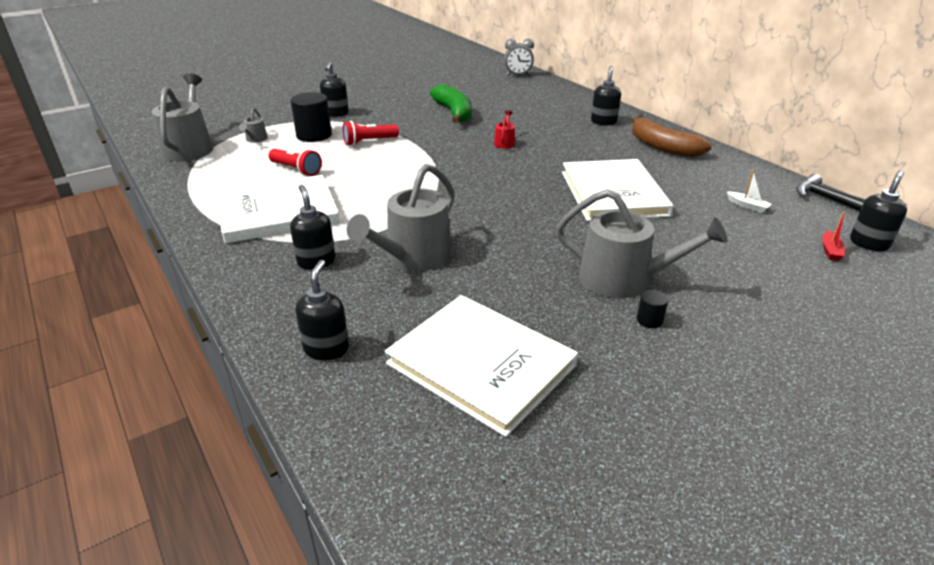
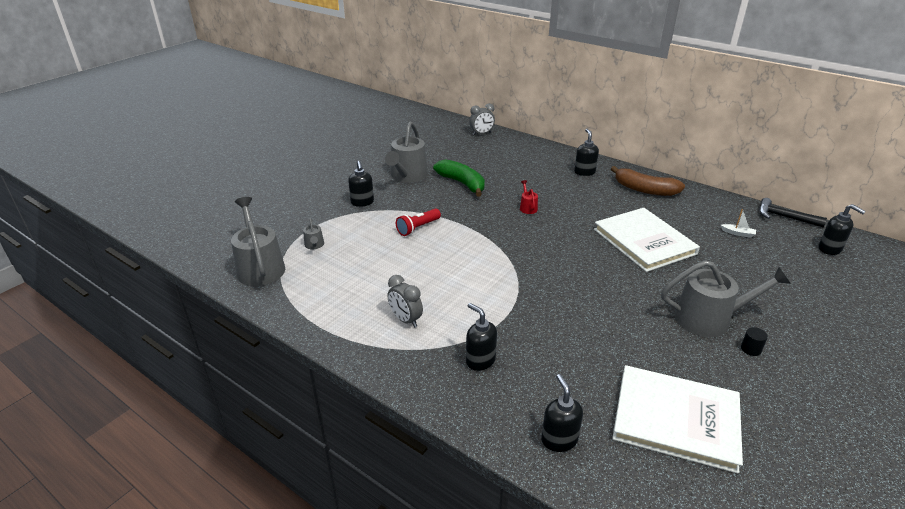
camera: 20 degrees left, 0 degrees up
(278, 212) = (405, 320): white book -> grey clock
(296, 170) = (381, 271): red flashlight -> none
(314, 135) = (364, 230): black cylinder -> none
(413, 257) = (551, 337): grey watering can -> grey watering can (407, 176)
(830, 250) = (813, 261): red boat -> none
(869, 243) = (830, 249): black soap dispenser -> black soap dispenser turned 120 degrees clockwise

